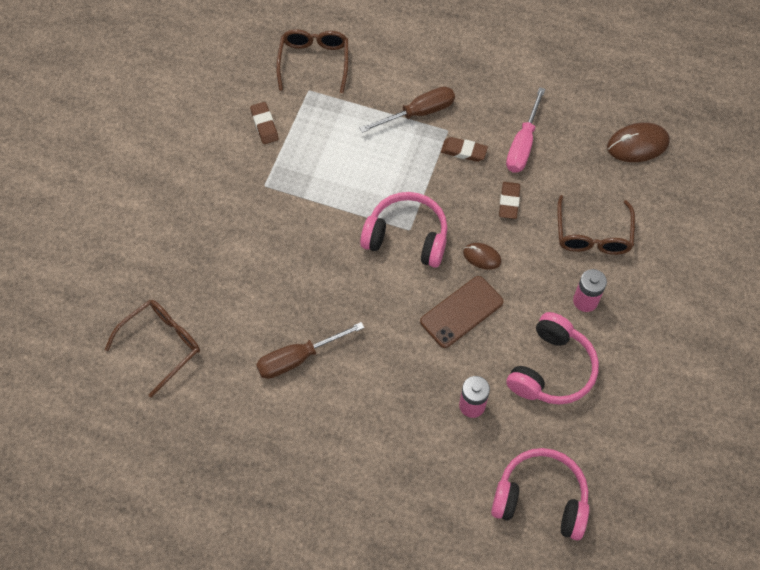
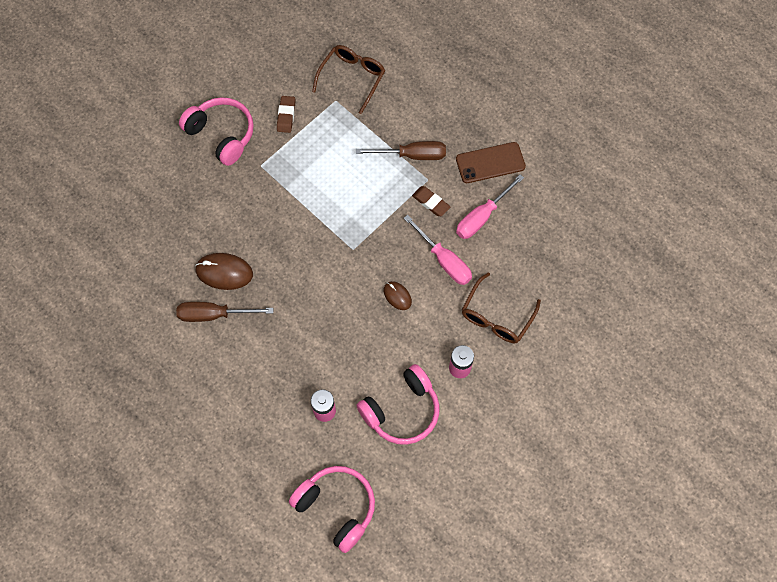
camera: 25 degrees right, 5 degrees up
(161, 345) = (120, 260): brown glasses -> none
(407, 237) = (347, 254): pink headphones -> pink headphones (222, 135)
(461, 312) = (357, 333): brown phone -> brown phone (490, 163)
(509, 202) = (444, 260): brown eraser -> pink screwdriver
(637, 144) = (577, 256): brown mouse -> brown mouse (224, 272)

